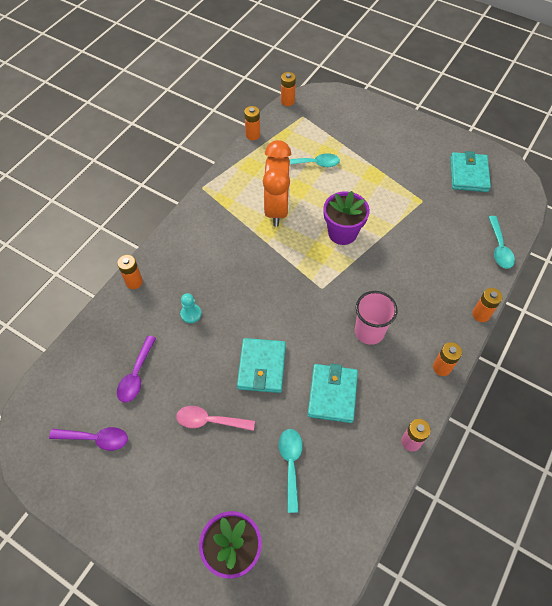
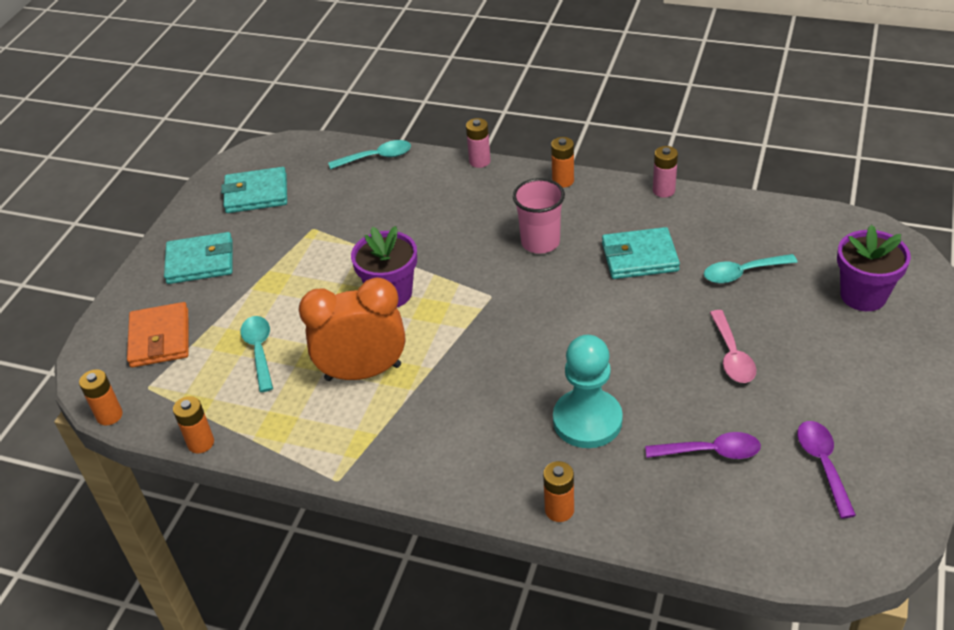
camera: 100 degrees left, 15 degrees down
(191, 314) = (587, 420): turquoise pawn -> turquoise pawn, size x2.16
(261, 367) = (634, 326): turquoise wallet -> turquoise wallet (200, 262)
(339, 122) = (160, 338): none -> orange wallet
(481, 314) = (479, 161): orange battery -> pink battery

